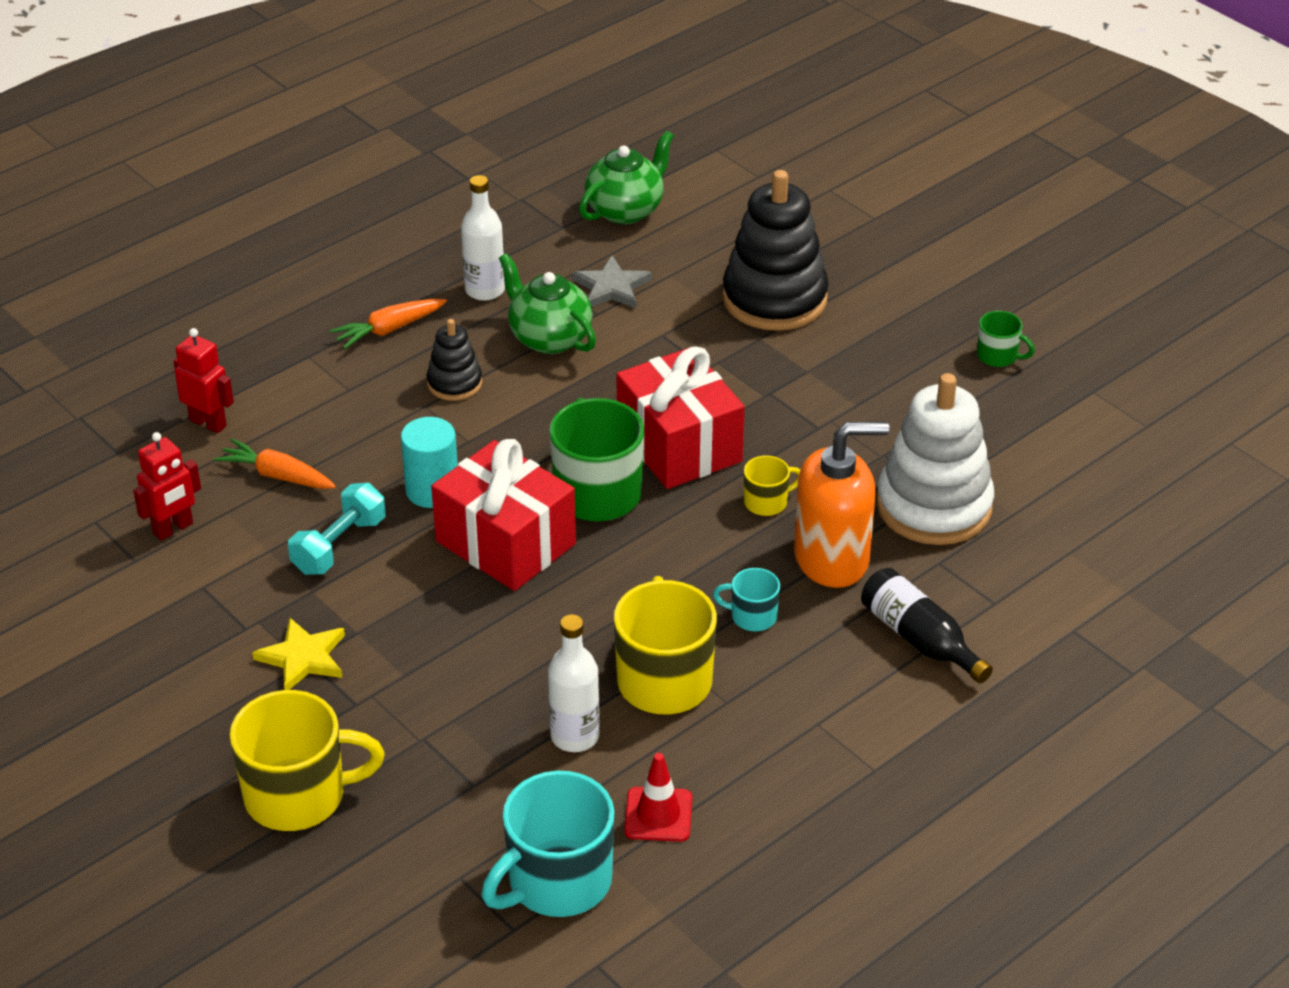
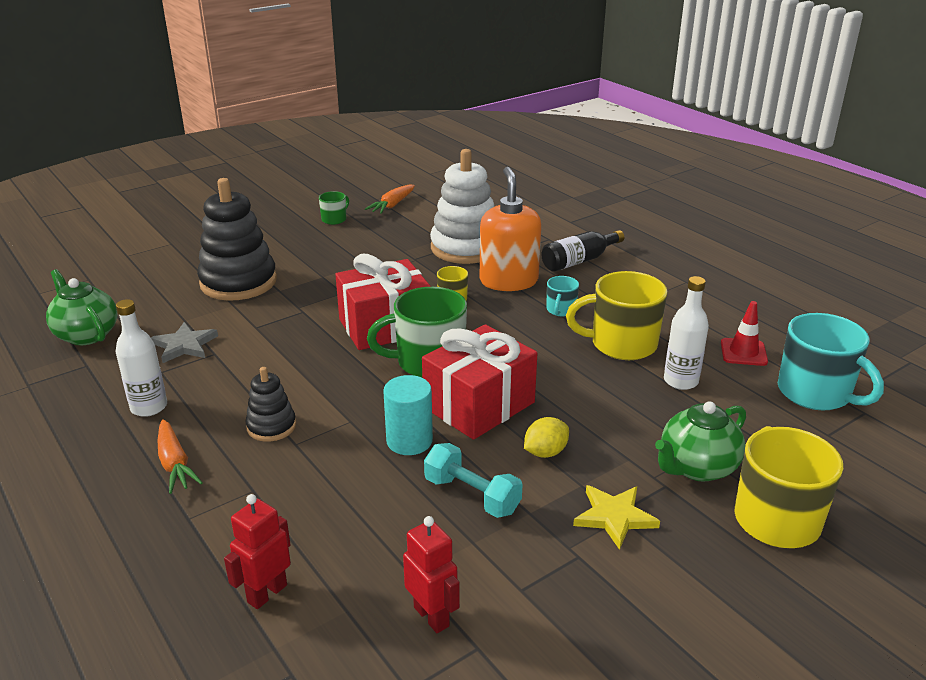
camera: 85 degrees left, 10 degrees down
(277, 475) = (366, 537): orange carrot -> orange carrot (392, 205)
(414, 602) = (545, 452): none -> yellow lemon
(549, 338) = (233, 376): green teapot -> green teapot (696, 467)

